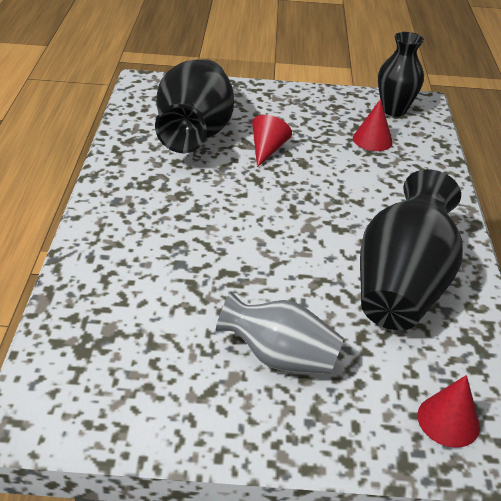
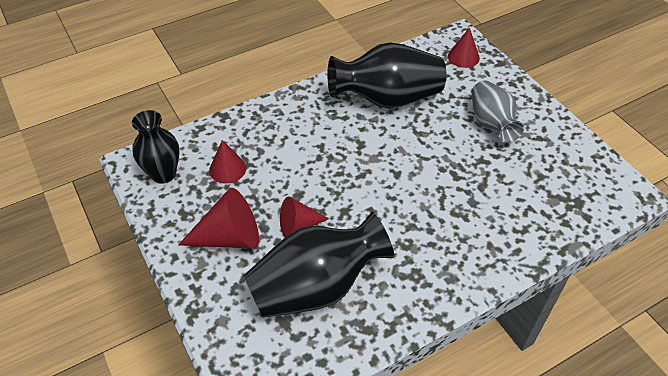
camera: 120 degrees left, 10 degrees up
(289, 116) = (229, 237): none -> red cone

